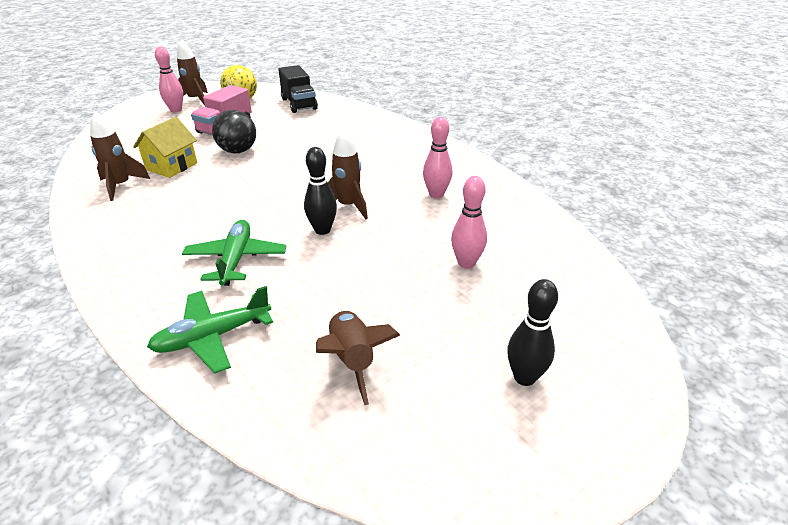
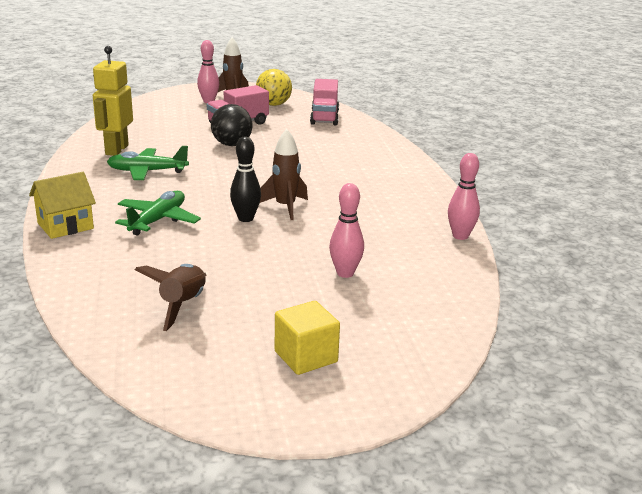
camera: 25 degrees right, 10 degrees down
(121, 186) = (116, 150): brown rocket -> yellow robot
(171, 166) = (167, 144): yellow house -> yellow house (65, 226)
(212, 337) = (97, 262): green plane -> green plane (147, 171)
(299, 104) = (324, 118): black truck -> pink truck
(436, 194) = (376, 218): pink bowling pin -> pink bowling pin (460, 236)
(524, 377) = (306, 357): black bowling pin -> yellow cube

